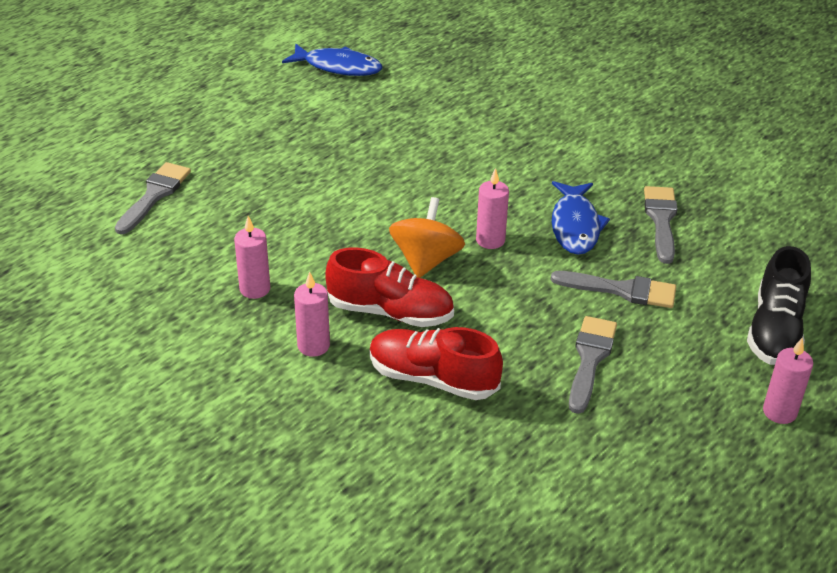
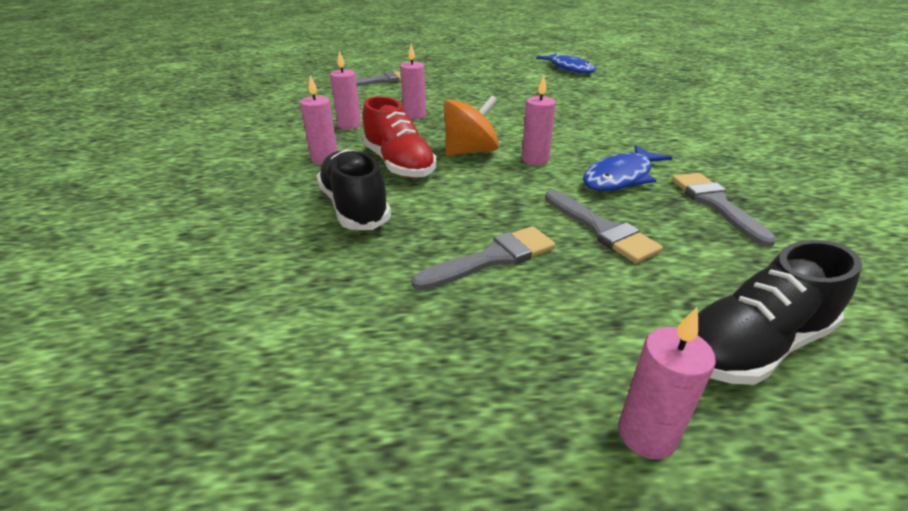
camera: 45 degrees right, 5 degrees down
(297, 237) = (415, 116): none -> pink candle
(433, 379) = (355, 207): red shoe -> black shoe
(661, 220) = (715, 204): grey brush -> grey brush turned 60 degrees counterclockwise

